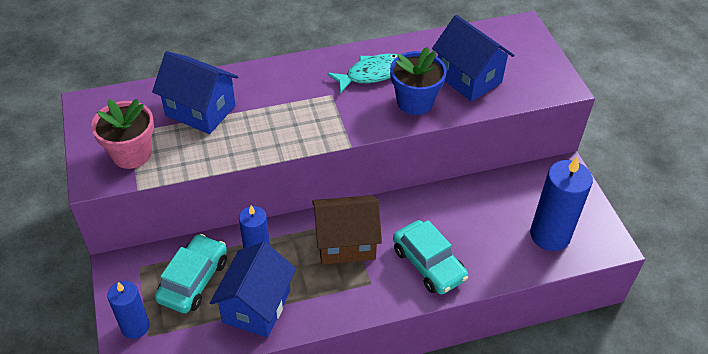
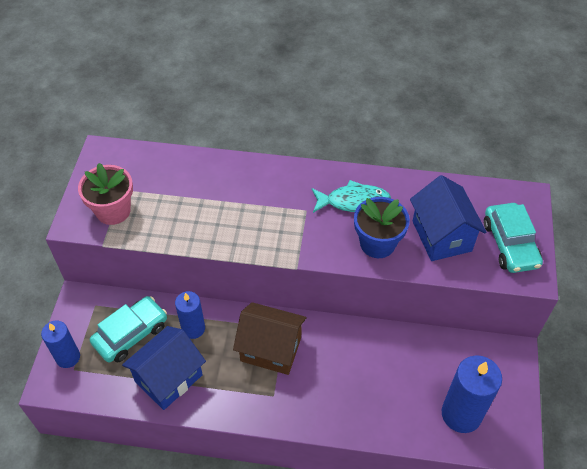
camera: 25 degrees right, 5 degrees up
(200, 111) = (187, 188): blue house -> none
(428, 264) = (333, 398): turquoise car -> turquoise car (510, 244)

